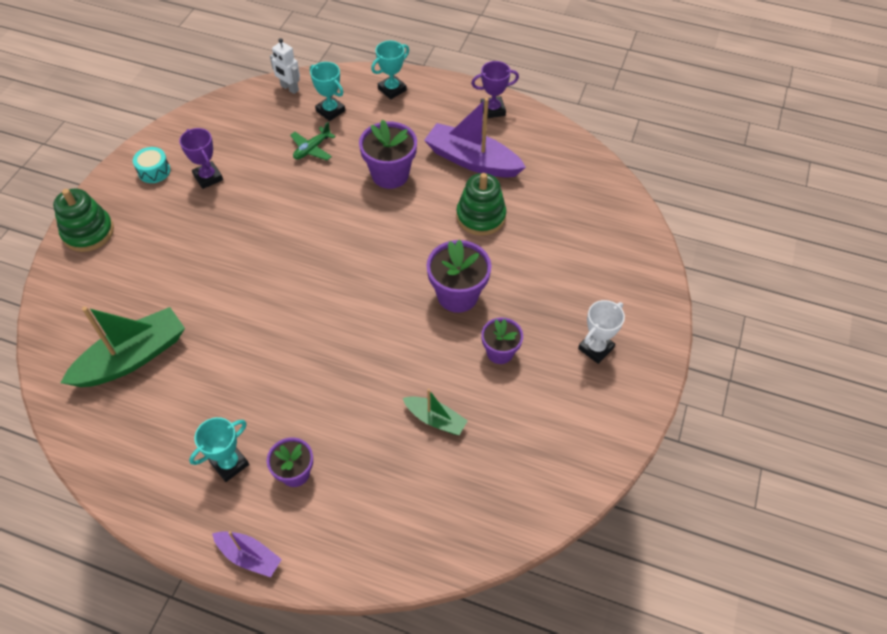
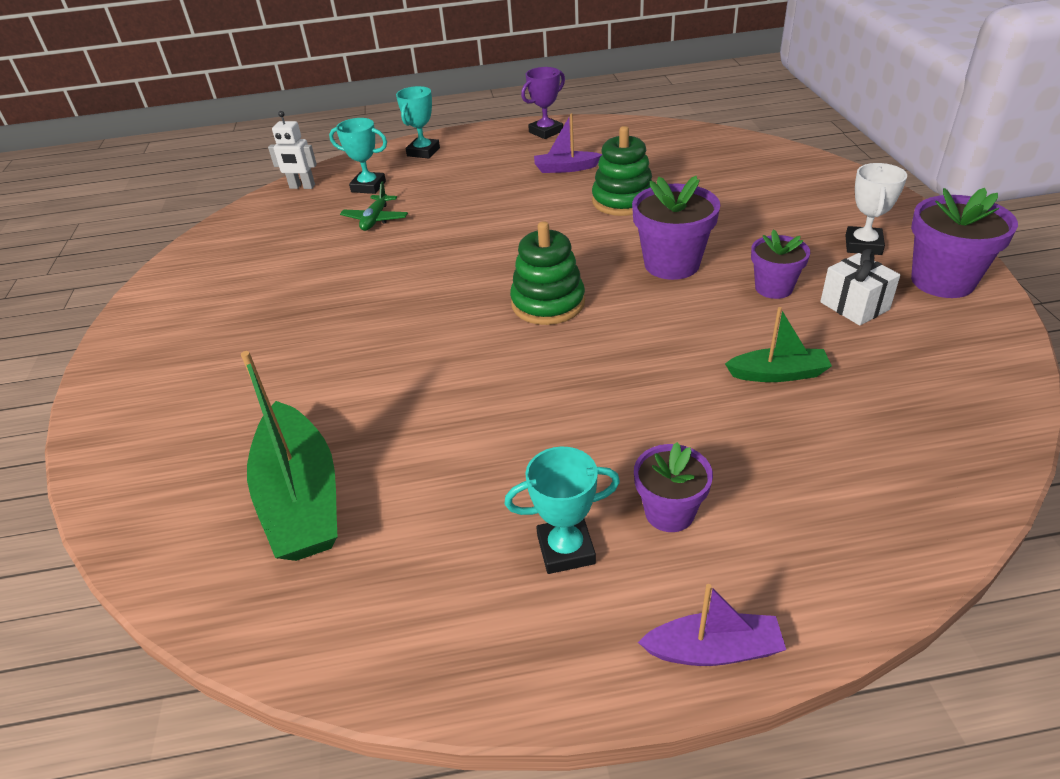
camera: 25 degrees left, 15 degrees down
(88, 232) = (121, 396): green stacking toy -> green stacking toy (548, 303)
(132, 357) = (301, 498): green boat -> green boat turned 135 degrees clockwise
(154, 171) = (179, 305): turquoise drum -> none
(208, 177) = (261, 285): purple trophy -> none
(229, 463) = (566, 549): turquoise trophy -> turquoise trophy turned 60 degrees clockwise
(390, 174) = (488, 207): purple flower pot -> purple flower pot (942, 281)
(472, 160) = (565, 168): purple boat -> purple boat, size x0.54
(533, 395) = (854, 306): none -> white gift

